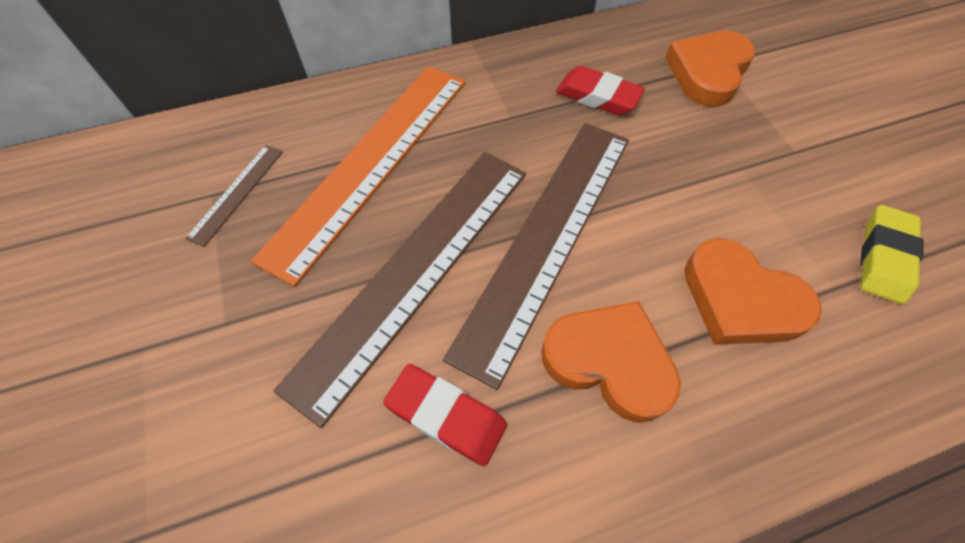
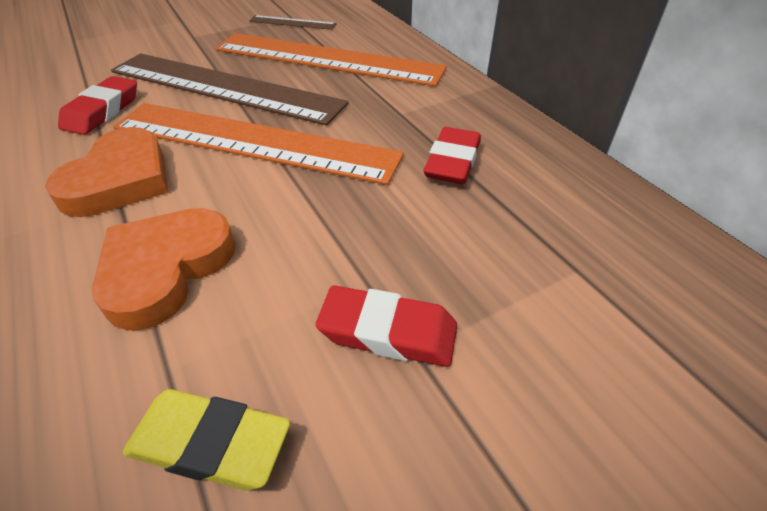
camera: 80 degrees right, 15 degrees down
(547, 237) = (254, 141): brown ruler -> orange ruler
(707, 72) = (547, 255): orange heart -> none
(784, 162) = (388, 332): none -> red eraser

